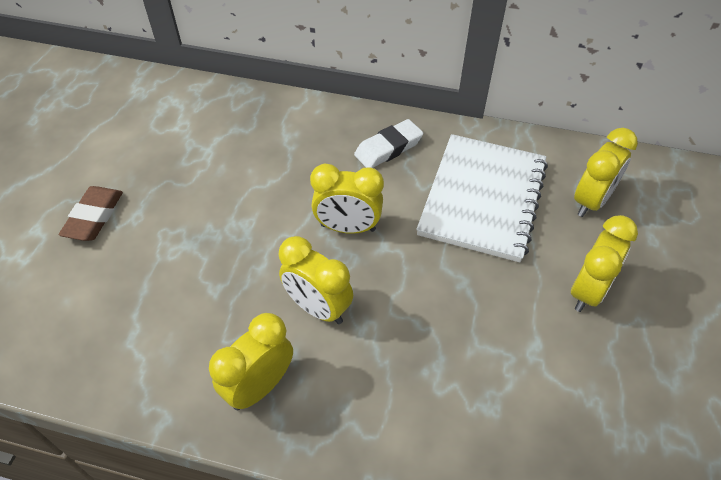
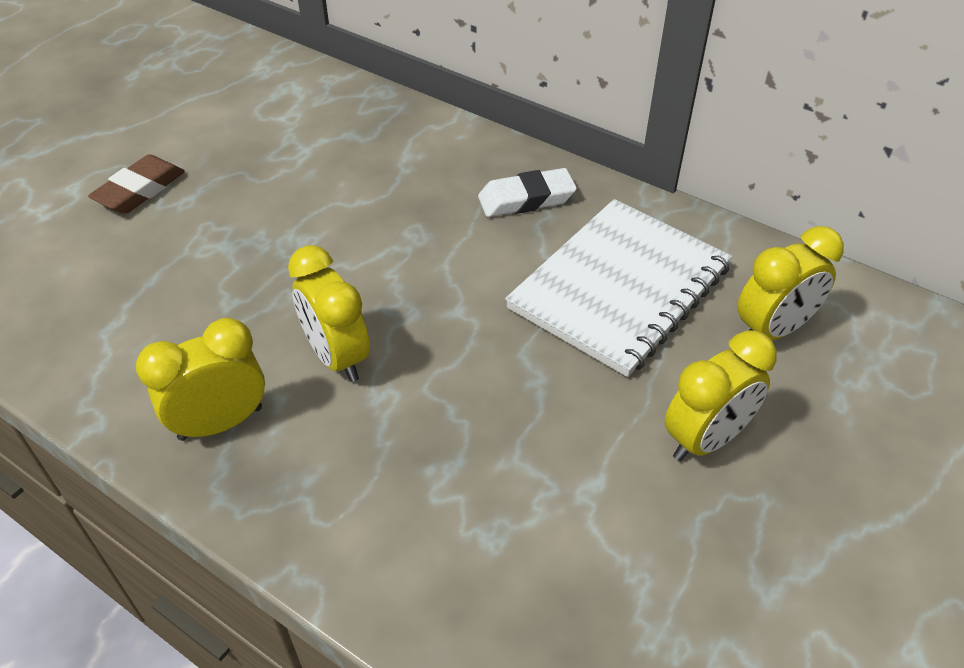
camera: 20 degrees right, 5 degrees down
(348, 228) = (424, 277): yellow clock -> none

